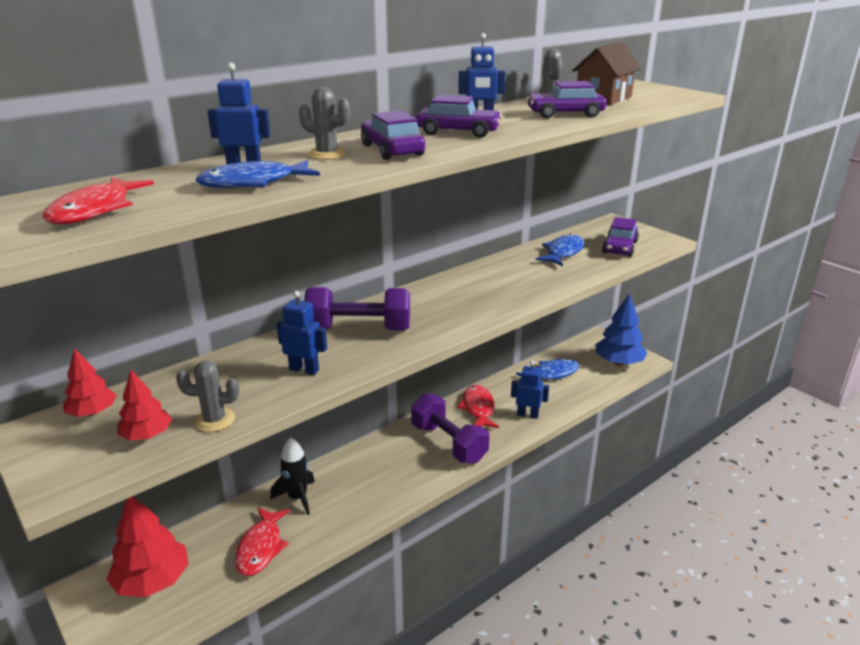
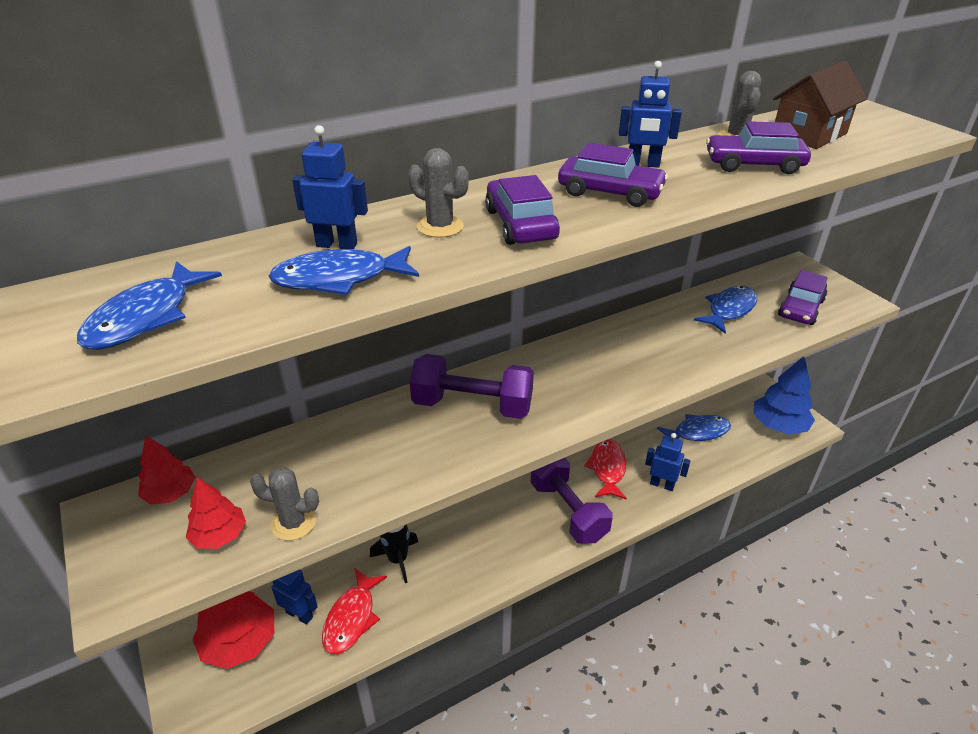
camera: 10 degrees right, 10 degrees up
(95, 210) = (146, 317): red fish -> blue fish
(304, 370) = (402, 460): blue robot -> blue robot (299, 614)

